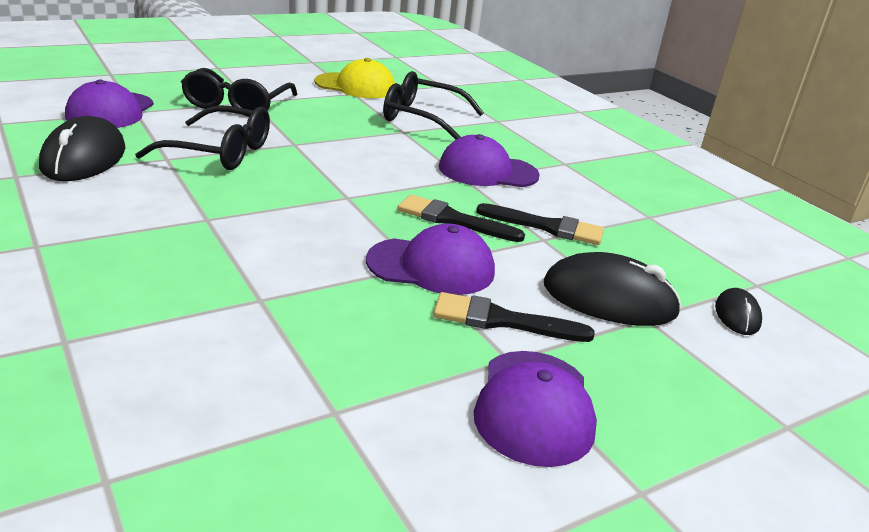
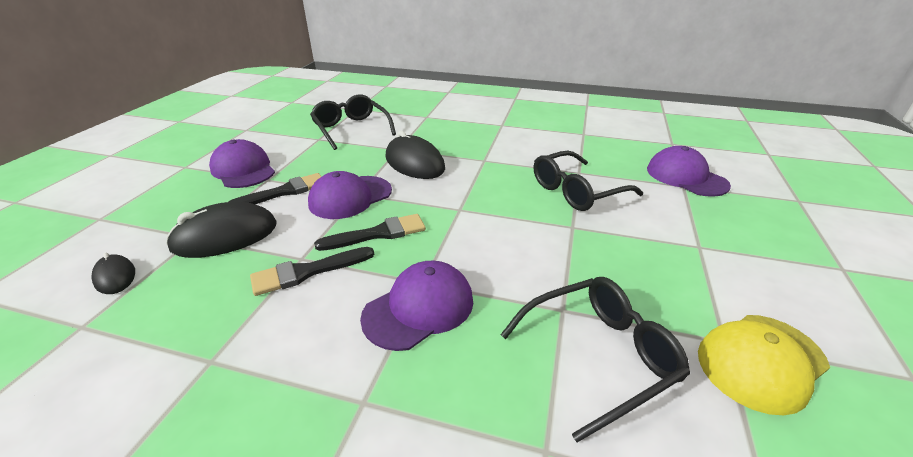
camera: 140 degrees right, 5 degrees up
(84, 158) = (596, 151): black mouse -> black mouse (414, 163)
(237, 104) = (691, 234): black glasses -> black glasses (351, 129)

